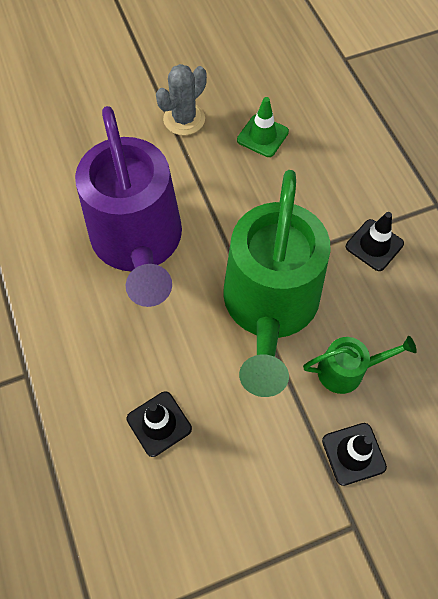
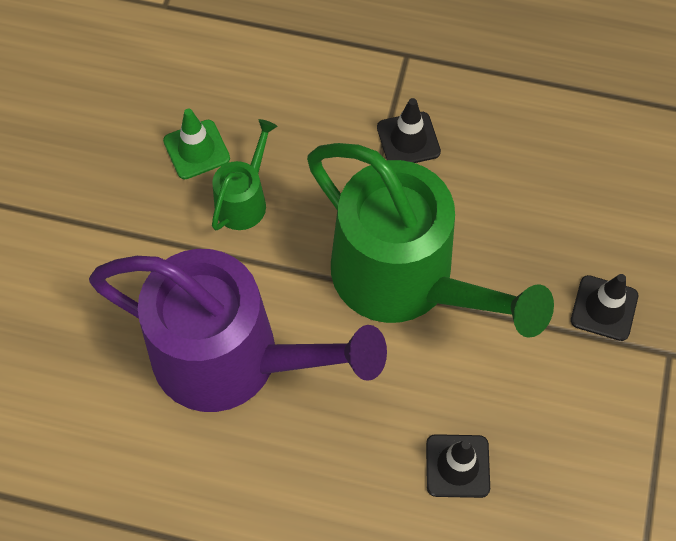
camera: 55 degrees left, 0 degrees up
(184, 119) = (106, 211): grey cactus -> none
(347, 370) = (520, 256): green watering can -> green watering can (244, 200)

